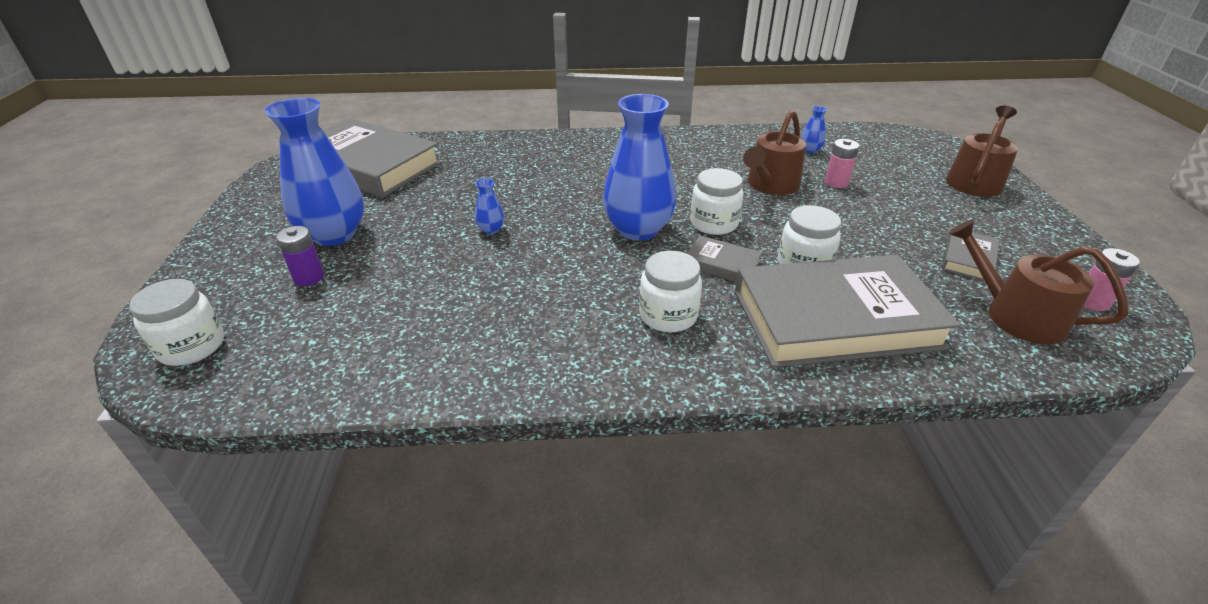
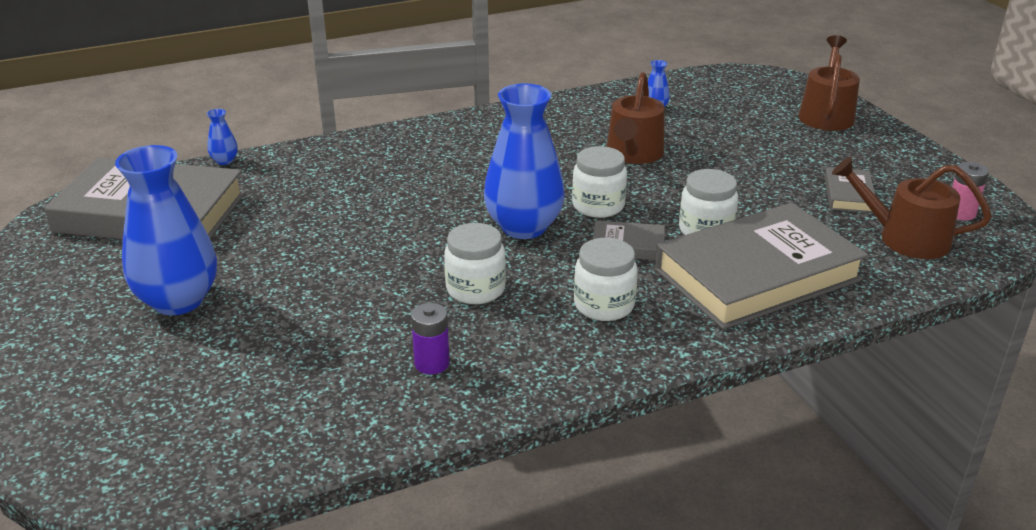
camera: 20 degrees left, 5 degrees down
(192, 346) = (111, 451): white jar -> white jar (475, 289)
(308, 277) = (188, 352): purple battery -> purple battery (432, 363)
(491, 230) = (363, 258): blue vase -> blue vase (224, 161)
(836, 182) = (697, 140): pink battery -> none

